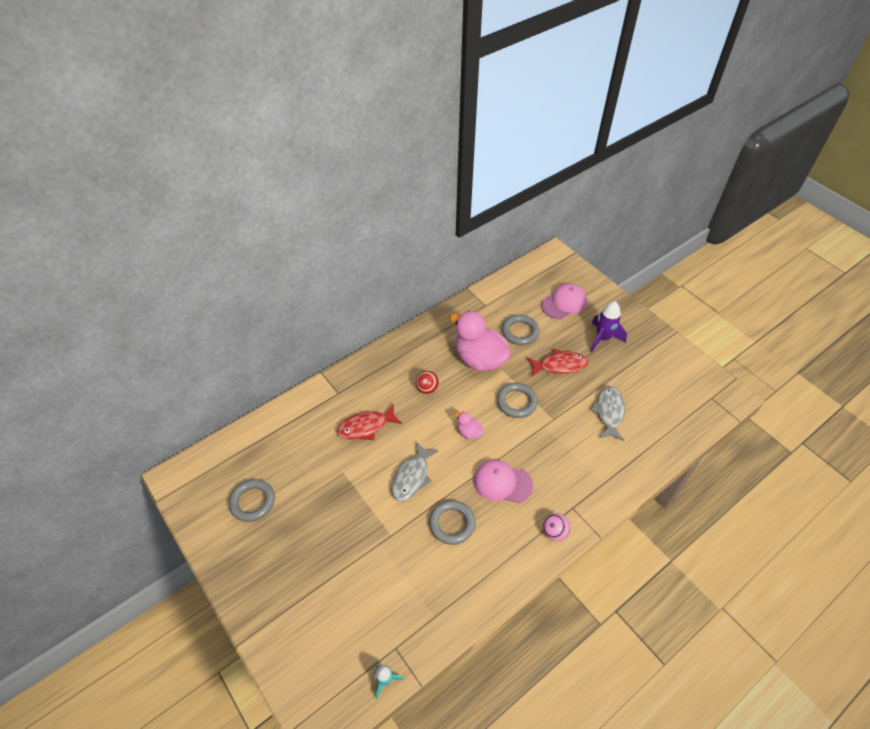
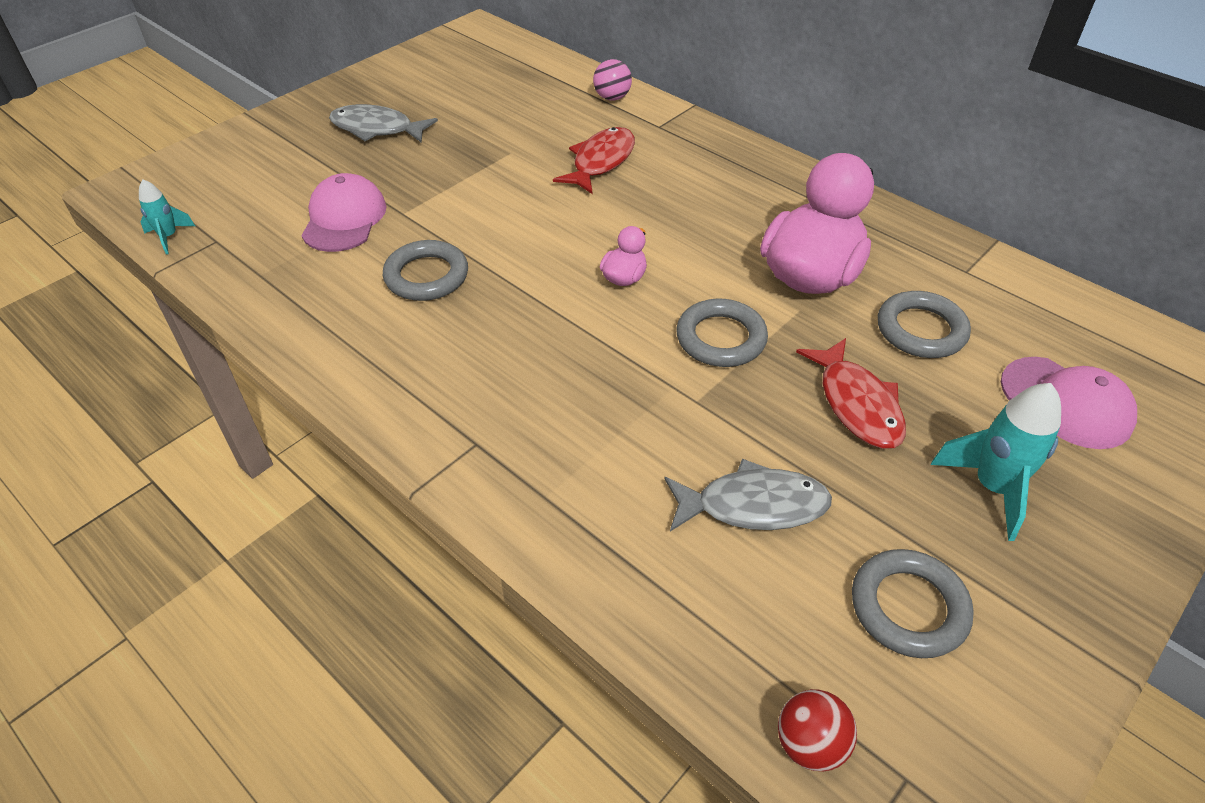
camera: 80 degrees right, 5 degrees down
(252, 502) = (448, 87): grey ring -> grey ring (908, 607)
(366, 427) = (601, 162): red fish -> red fish turned 60 degrees clockwise
(412, 477) = (513, 221): grey fish -> grey fish (377, 129)
(427, 388) = (706, 216): red ball -> red ball (810, 744)
(502, 482) = (520, 332): pink cap -> pink cap (344, 218)
(554, 532) = (417, 416): pink ball -> pink ball (612, 97)
(602, 338) = (992, 488): purple rocket -> turquoise rocket

